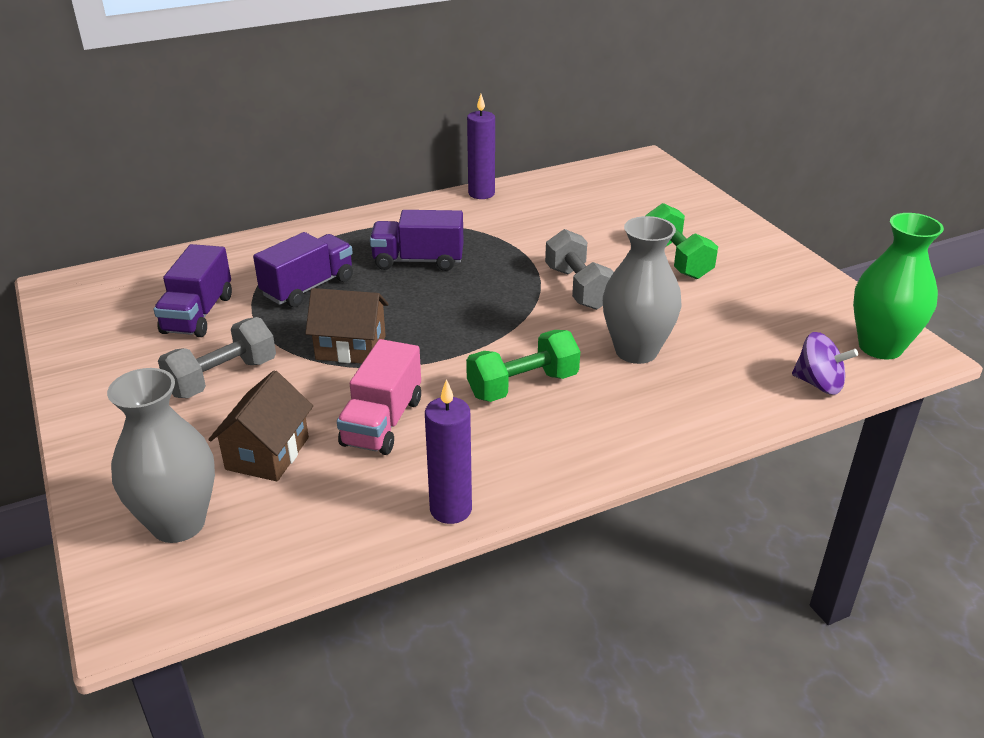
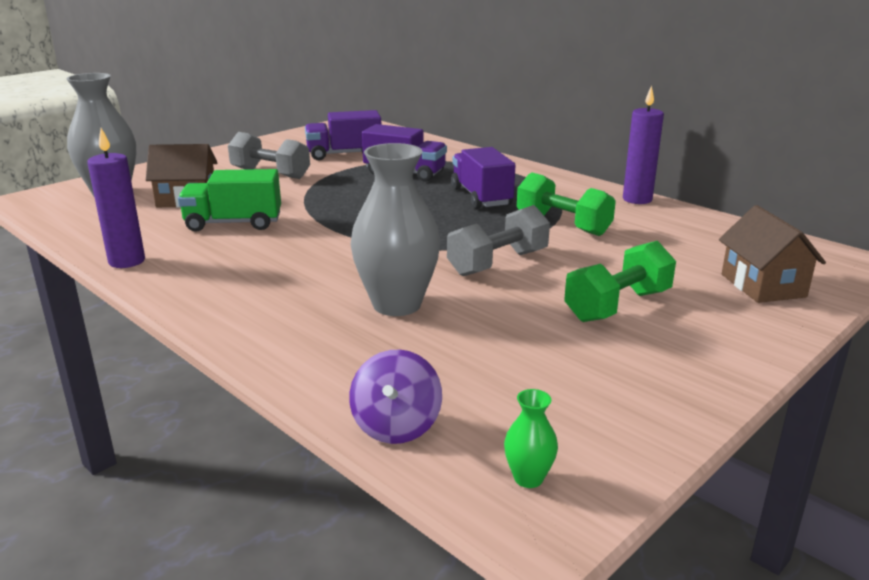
camera: 70 degrees right, 10 degrees down
(351, 347) = (329, 198): brown house -> brown house (763, 285)
(382, 422) = (233, 223): pink truck -> green truck
(523, 385) = (306, 262): green dumbbell -> green dumbbell (562, 225)
(880, 347) = (528, 478): green vase -> green vase, size x0.43

